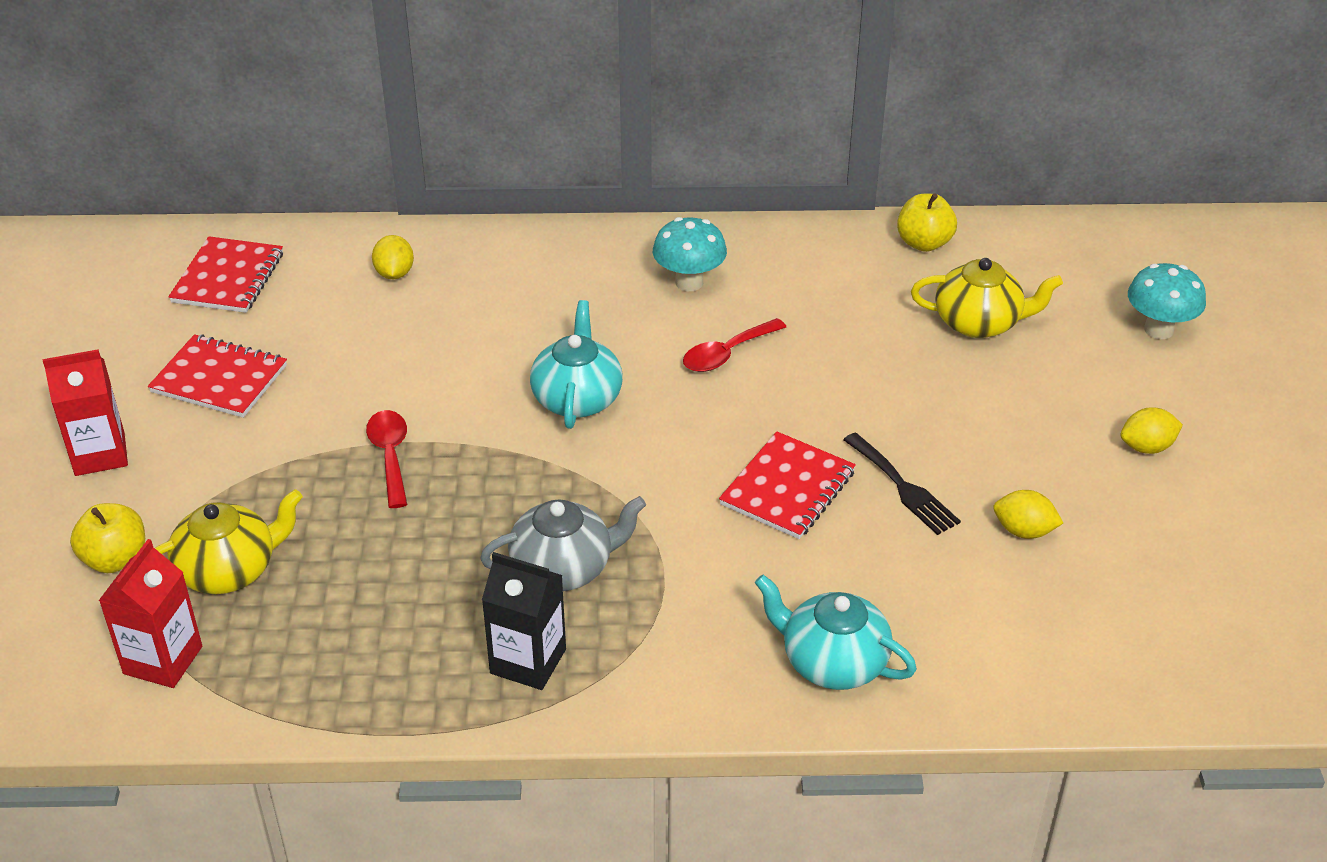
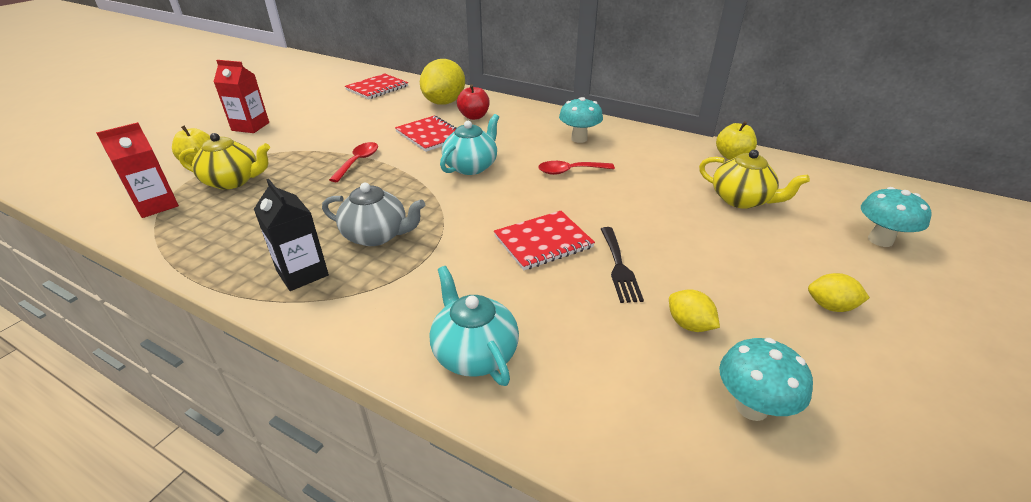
camera: 30 degrees right, 5 degrees down
(219, 379) = (328, 116): red notebook -> red notebook (430, 135)
(394, 273) = (444, 102): yellow lemon -> yellow lemon, size x2.00
(480, 290) = (474, 116): none -> red apple
(1129, 595) = (751, 407): none -> turquoise mushroom

